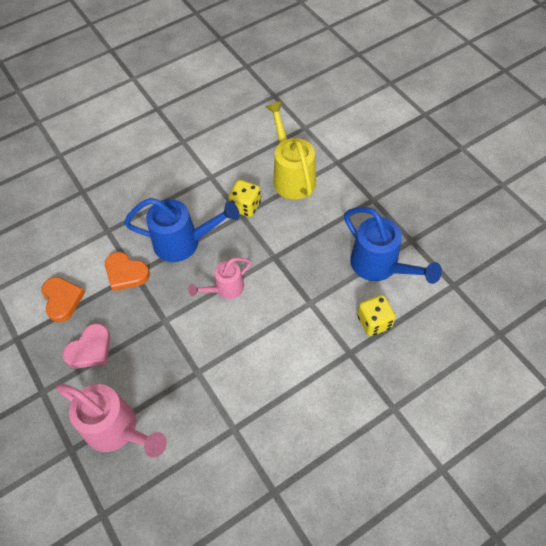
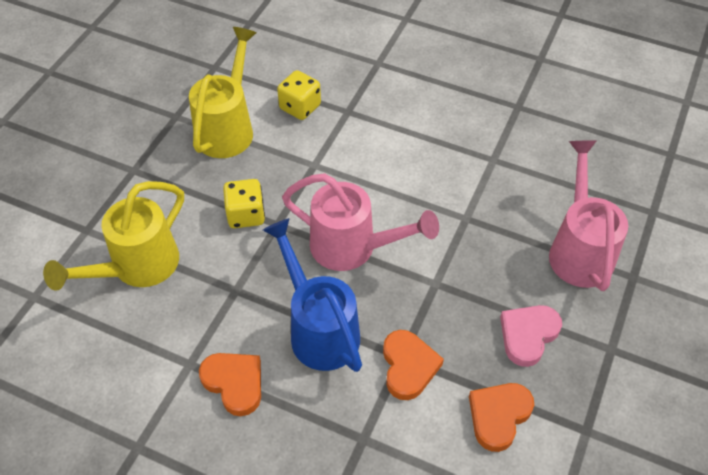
camera: 125 degrees left, 5 degrees down
(90, 349) = (528, 335): pink heart -> pink heart turned 60 degrees counterclockwise
(184, 190) = (234, 383): none -> orange heart
(225, 289) = (352, 247): pink watering can -> pink watering can, size x1.67
(245, 206) = (218, 292): yellow dice -> yellow dice (246, 215)
(380, 266) = (228, 128): blue watering can -> yellow watering can

